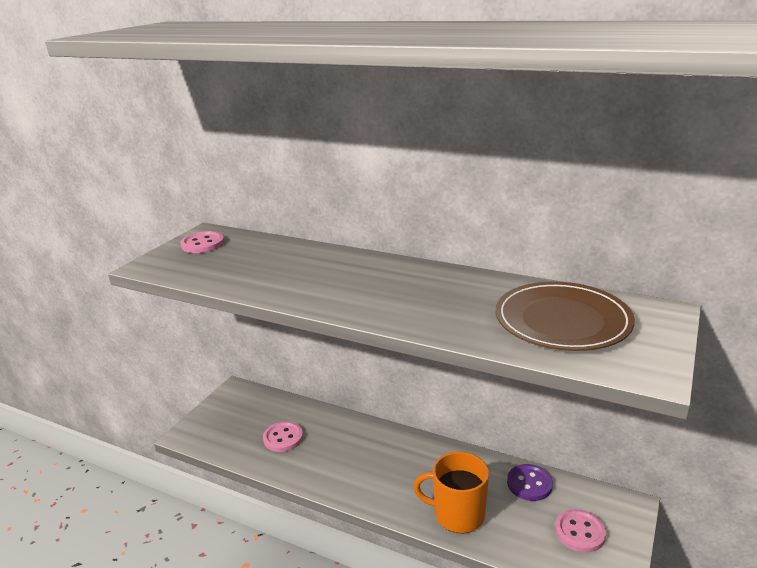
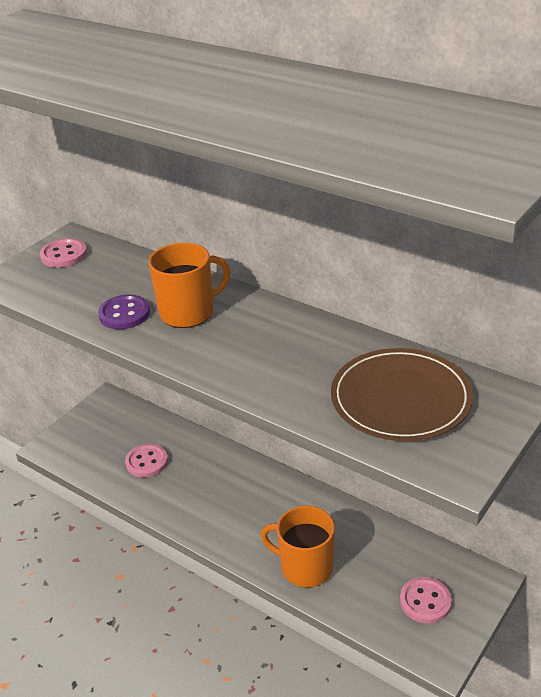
camera: 10 degrees right, 10 degrees up
(334, 275) = (188, 312): none -> orange mug
(529, 484) = (390, 543): purple button -> purple button (124, 314)

